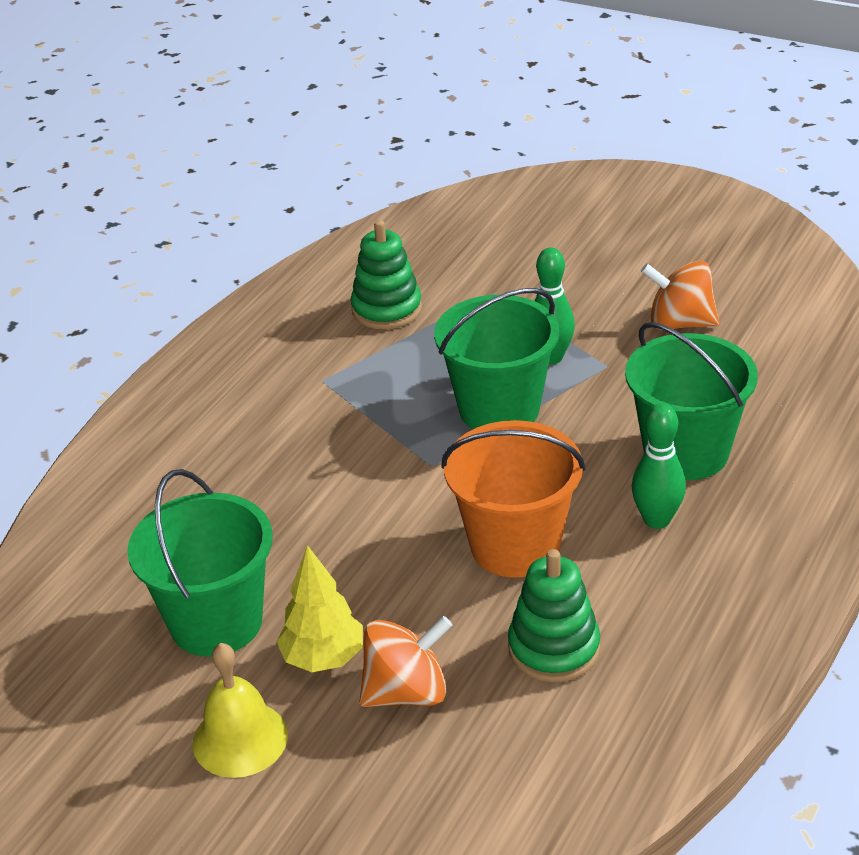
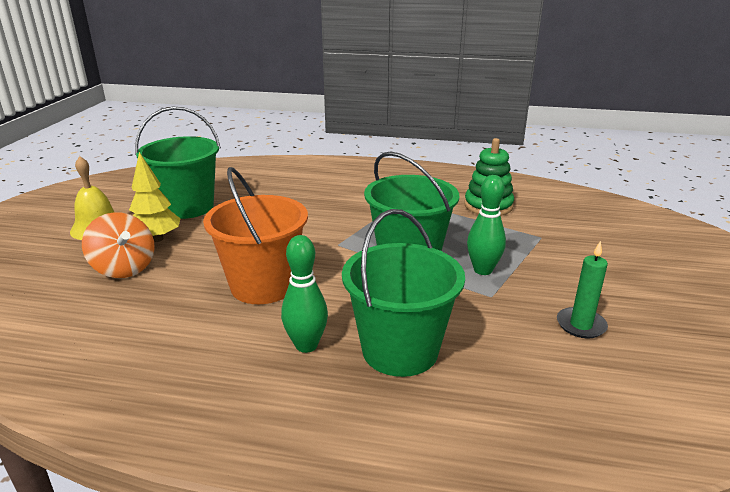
camera: 70 degrees right, 10 degrees down
(554, 648) = (157, 316): green stacking toy -> none
(679, 323) = (581, 325): orange spinning top -> green candle

